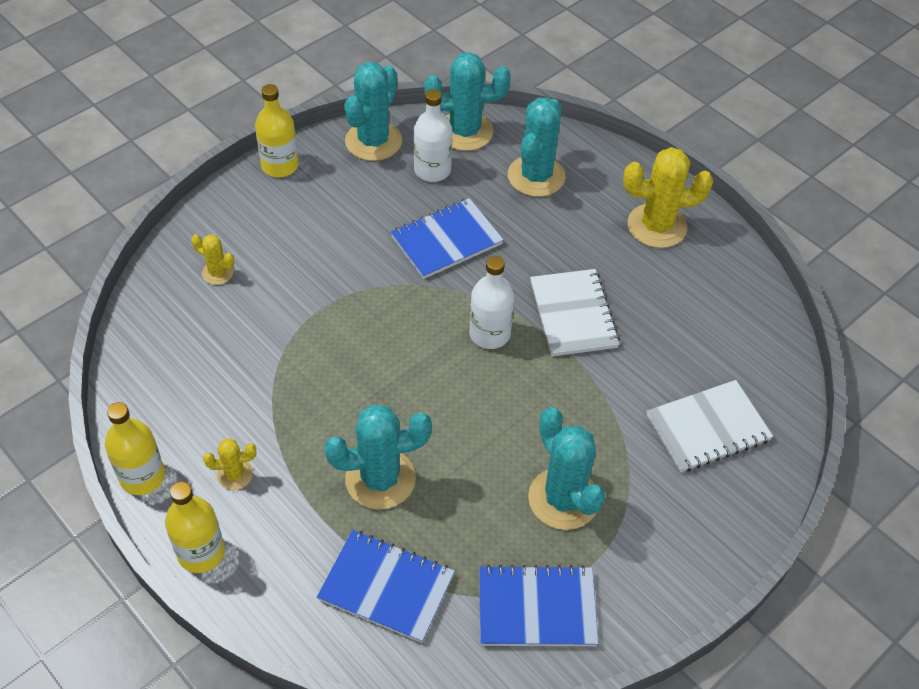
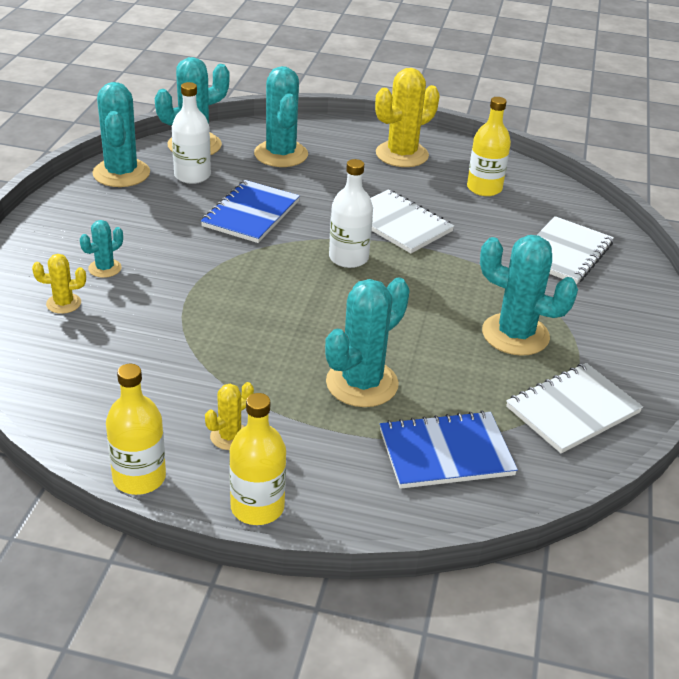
camera: 35 degrees left, 15 degrees down
(276, 249) = (105, 268): none -> turquoise cactus
(280, 166) = (50, 213): yellow bottle -> yellow bottle (484, 188)
(536, 608) = (573, 410): blue notebook -> white notebook

